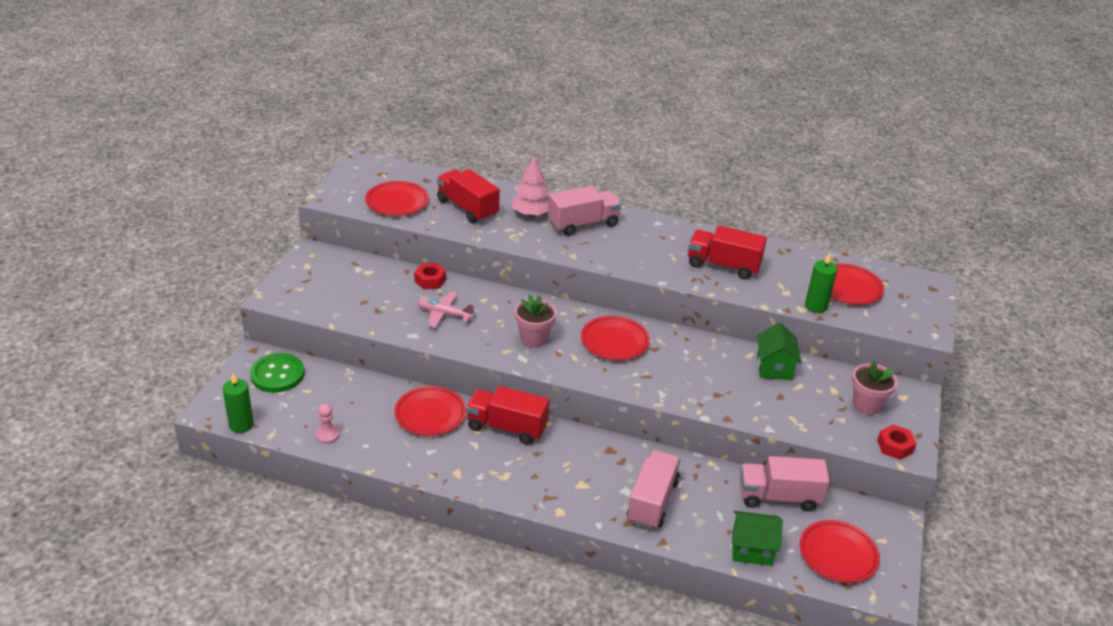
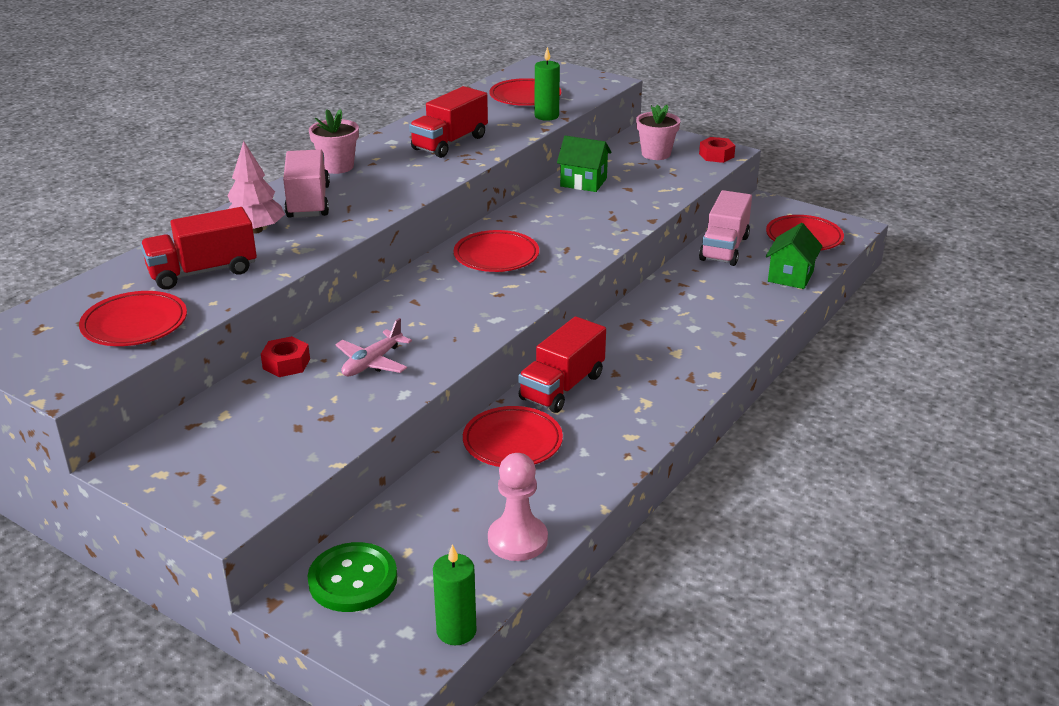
camera: 70 degrees left, 5 degrees down
(327, 435) = (517, 540): pink pawn -> pink pawn, size x1.69
(534, 338) = (461, 305): pink flower pot -> pink flower pot (337, 167)
(652, 501) = (713, 315): pink truck -> none

